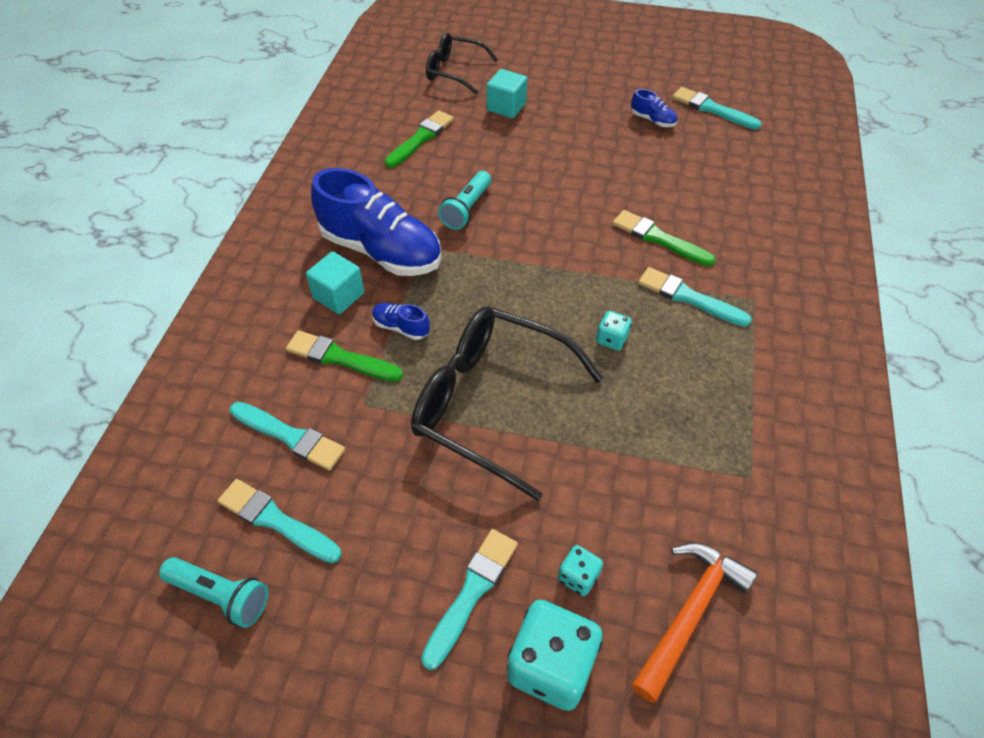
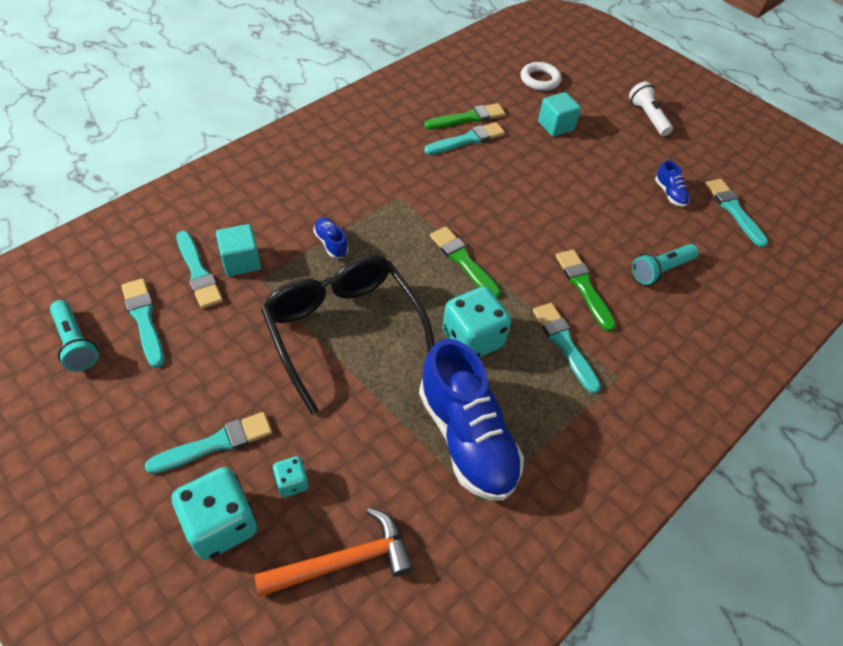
camera: 30 degrees right, 0 degrees up
(339, 296) = (310, 199): turquoise cube -> turquoise cube (241, 261)
(340, 358) = (273, 240): green brush -> green brush (463, 261)
(381, 250) = (366, 184): blue shoe -> blue shoe (467, 437)
(439, 159) = (467, 140): none -> turquoise brush
(454, 71) = (540, 80): black glasses -> white ring
(467, 209) = (453, 186): turquoise flashlight -> turquoise flashlight (660, 270)
(576, 62) = (647, 117): none -> white flashlight
(611, 339) = (472, 339): turquoise dice -> turquoise dice, size x2.04

